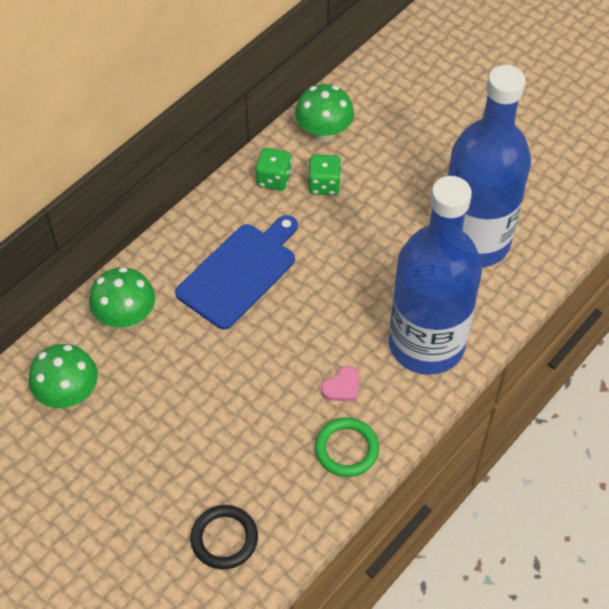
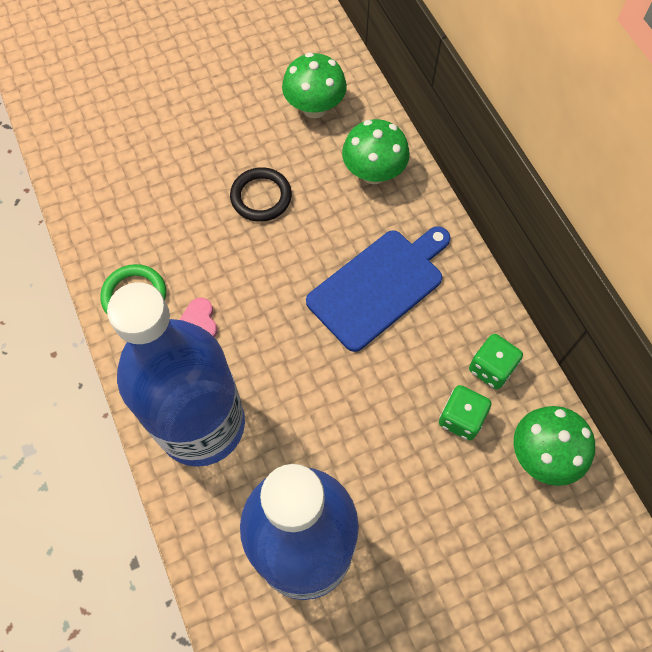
camera: 115 degrees right, 10 degrees up
(224, 539) = (115, 171): black ring -> black ring (261, 197)
(240, 272) = (379, 286): blue cutting board -> blue cutting board turned 105 degrees counterclockwise

